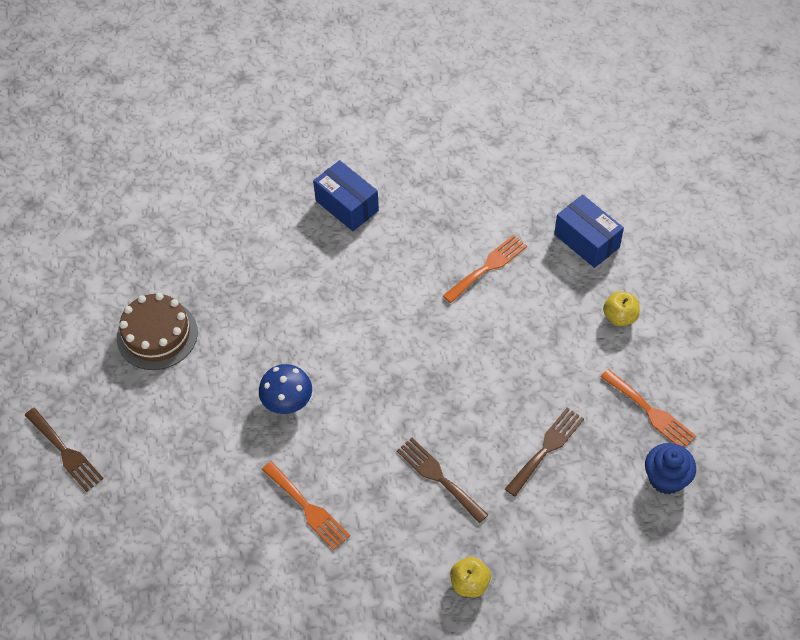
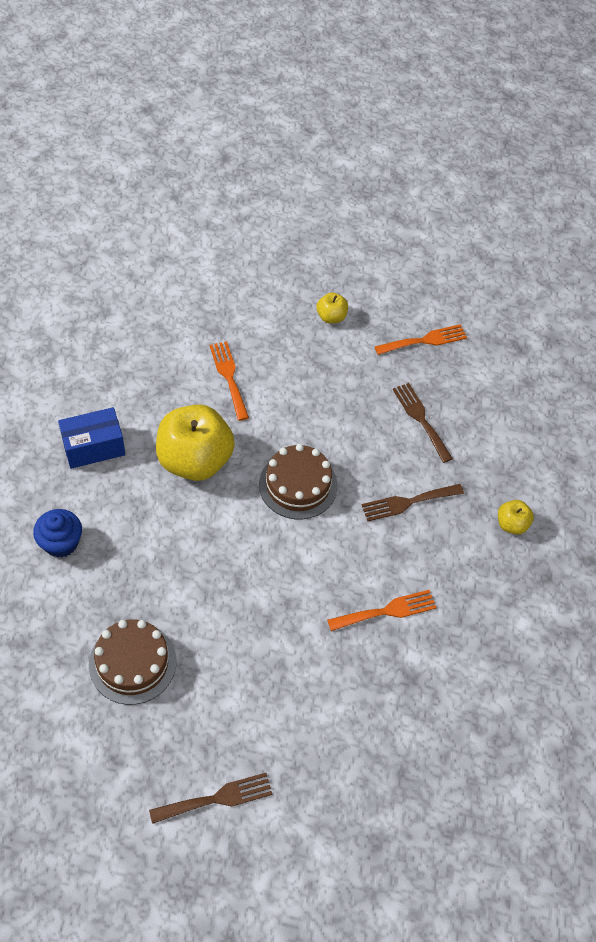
camera: 70 degrees left, 0 degrees up
(287, 401) = (271, 582): blue mushroom -> none
(379, 284) = (195, 460): none -> yellow apple
(402, 376) = (298, 485): none -> brown cake
(586, 241) = (248, 302): blue box -> none
(666, 478) = (484, 359): blue cupcake -> blue cupcake (61, 543)

